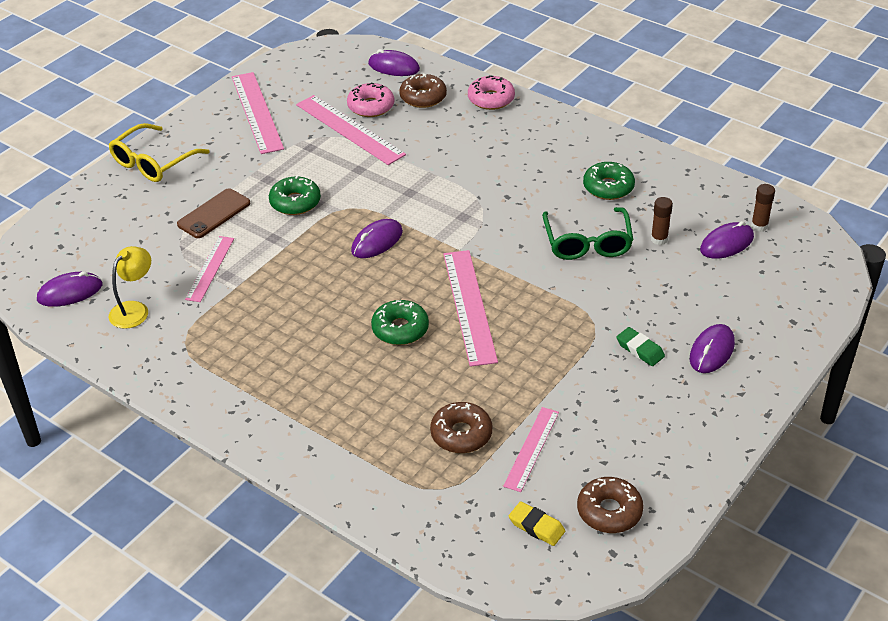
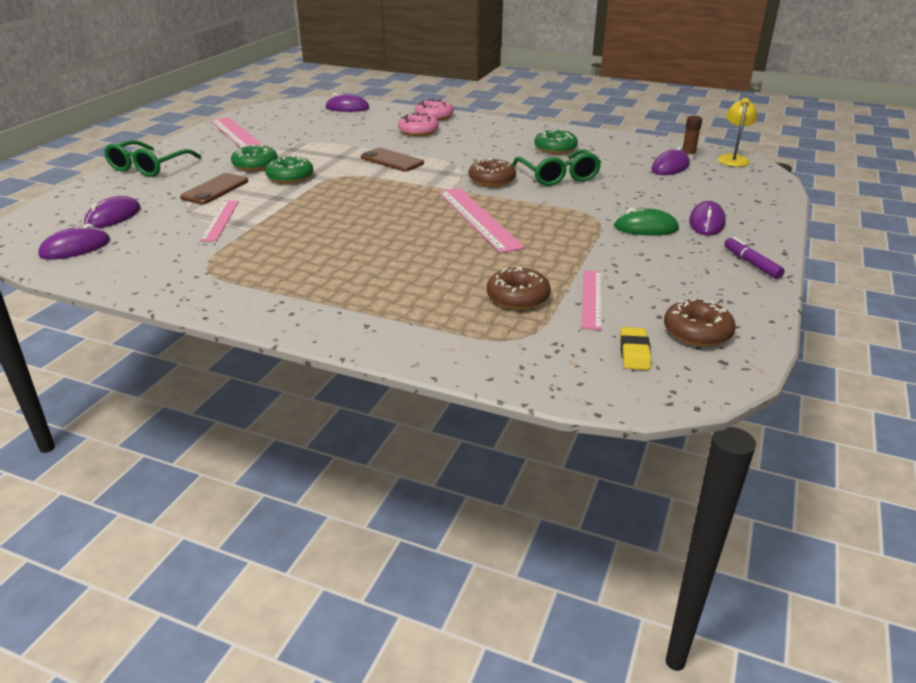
camera: 15 degrees left, 10 degrees down
(134, 309) = (147, 252): yellow lamp -> yellow lamp (733, 159)
(153, 162) = (149, 167): yellow glasses -> green glasses
(349, 129) = (323, 138): pink ruler -> none
(371, 106) = (337, 126): pink donut -> pink donut (418, 131)
(377, 241) = (374, 191): purple mouse -> purple mouse (113, 217)
(400, 329) = (421, 238): green donut -> green donut (255, 165)
(412, 186) = (392, 160): none -> brown phone
(423, 97) = (378, 119): brown donut -> brown donut (492, 180)
(536, 526) = (634, 352): yellow eraser -> yellow eraser turned 75 degrees clockwise
(640, 349) = (645, 228): green eraser -> green mouse
(659, 239) = (615, 169): brown glue stick -> none
(721, 425) = (751, 263): none -> purple marker

